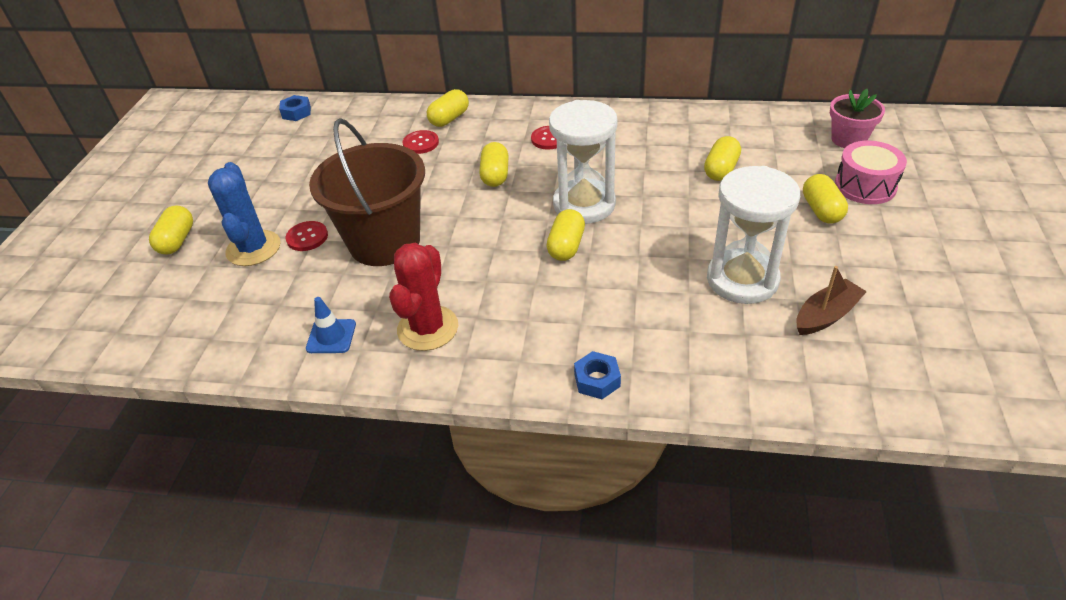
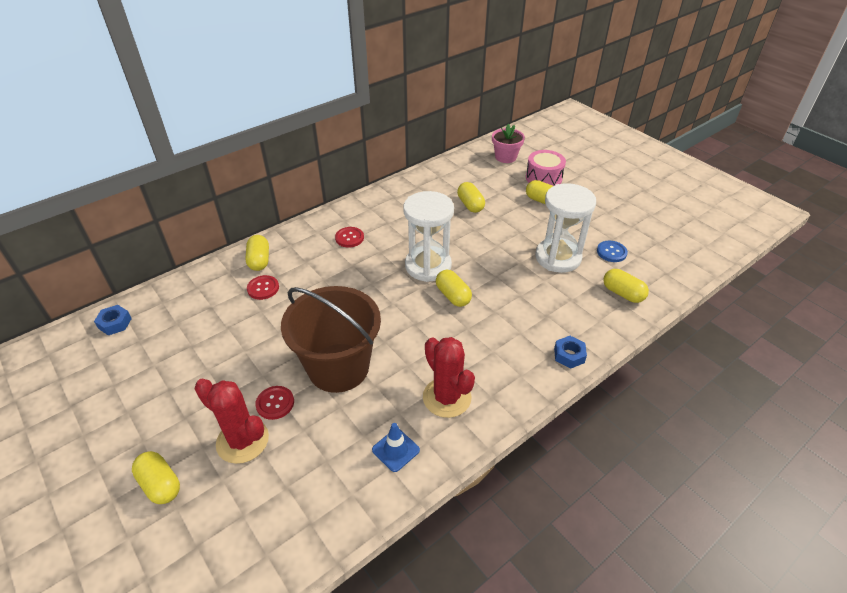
camera: 50 degrees left, 0 degrees up
(253, 248) = (242, 441): blue cactus -> red cactus
(495, 175) = (349, 280): yellow capsule -> yellow capsule (622, 293)
(826, 315) = (611, 252): brown boat -> blue button

